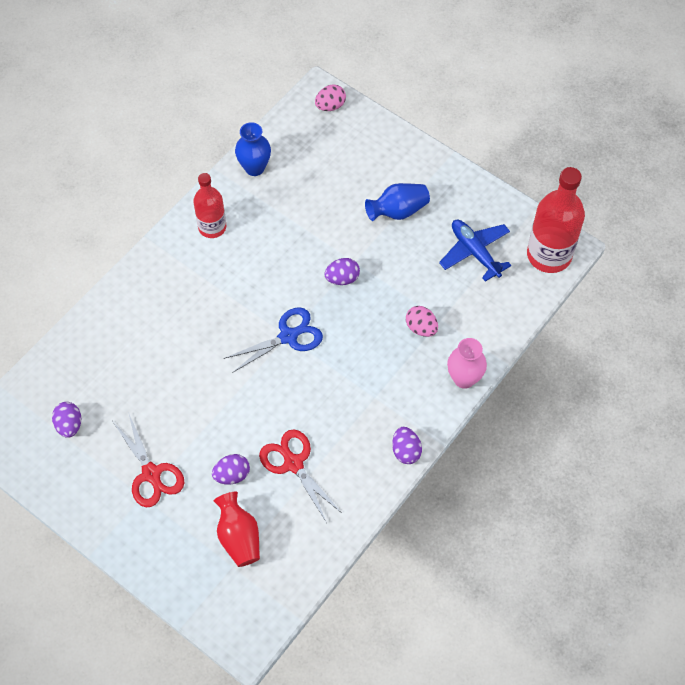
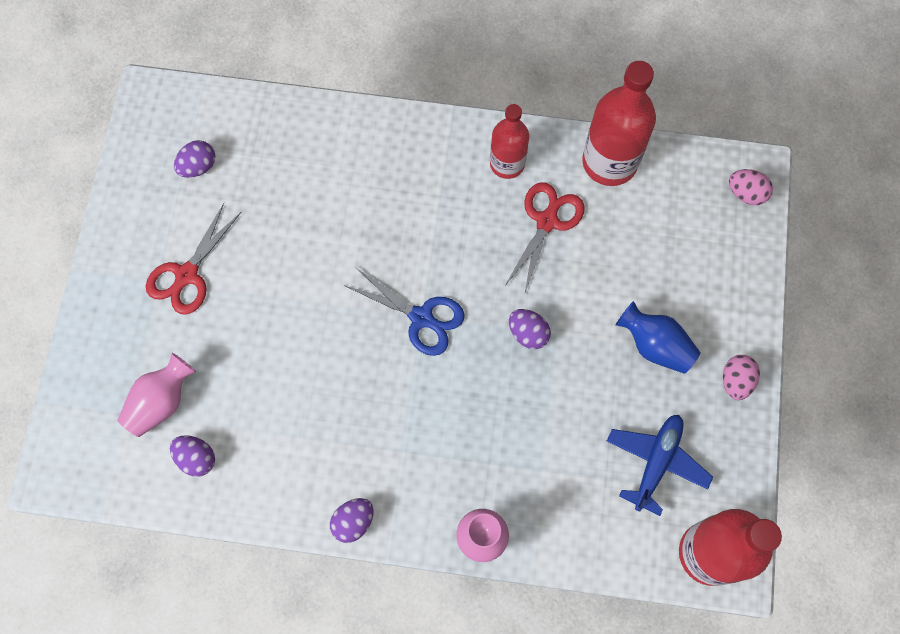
camera: 60 degrees right, 10 degrees up
(232, 475) = (227, 354): purple egg -> purple egg (196, 458)
(239, 537) = (161, 402): red vase -> pink vase
(254, 168) = (609, 162): blue vase -> red bottle
(293, 463) = (273, 409): red scissors -> red scissors (547, 221)
(421, 328) = (517, 455): pink egg -> pink egg (735, 381)

